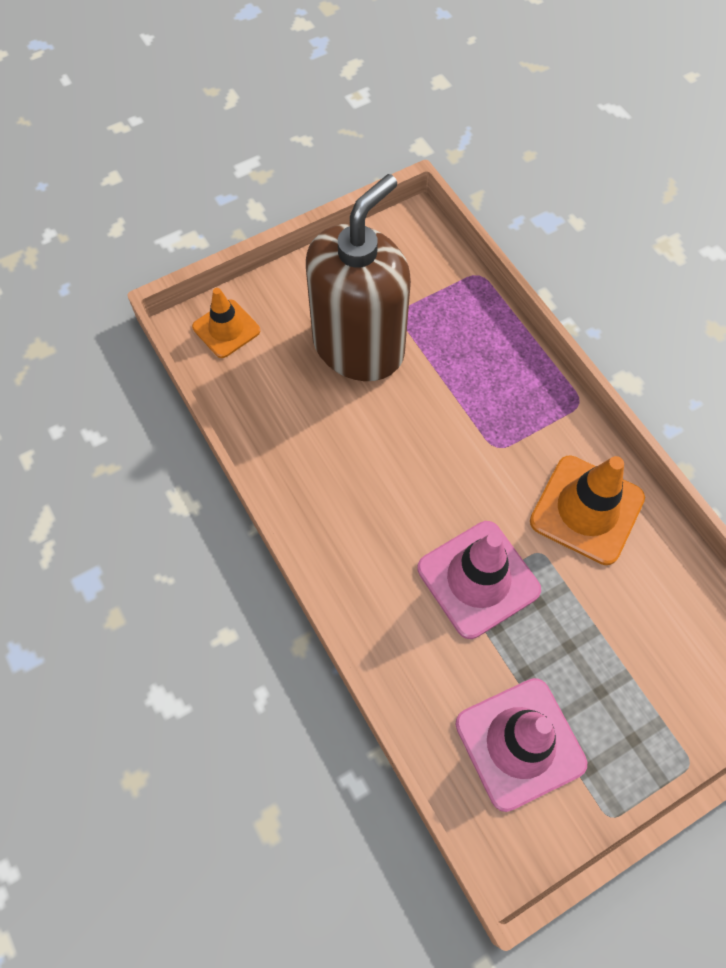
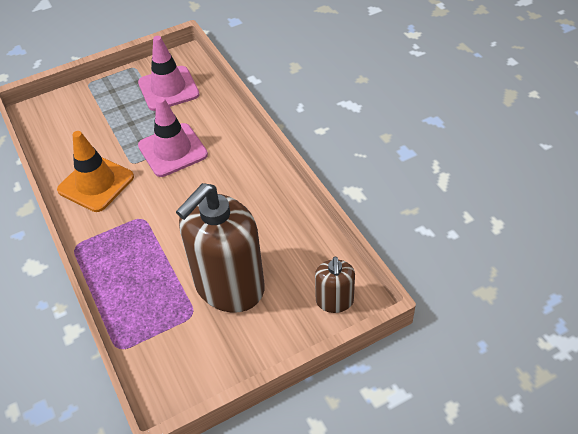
camera: 175 degrees left, 15 degrees down
(226, 329) = (334, 301): orange traffic cone -> brown soap dispenser

